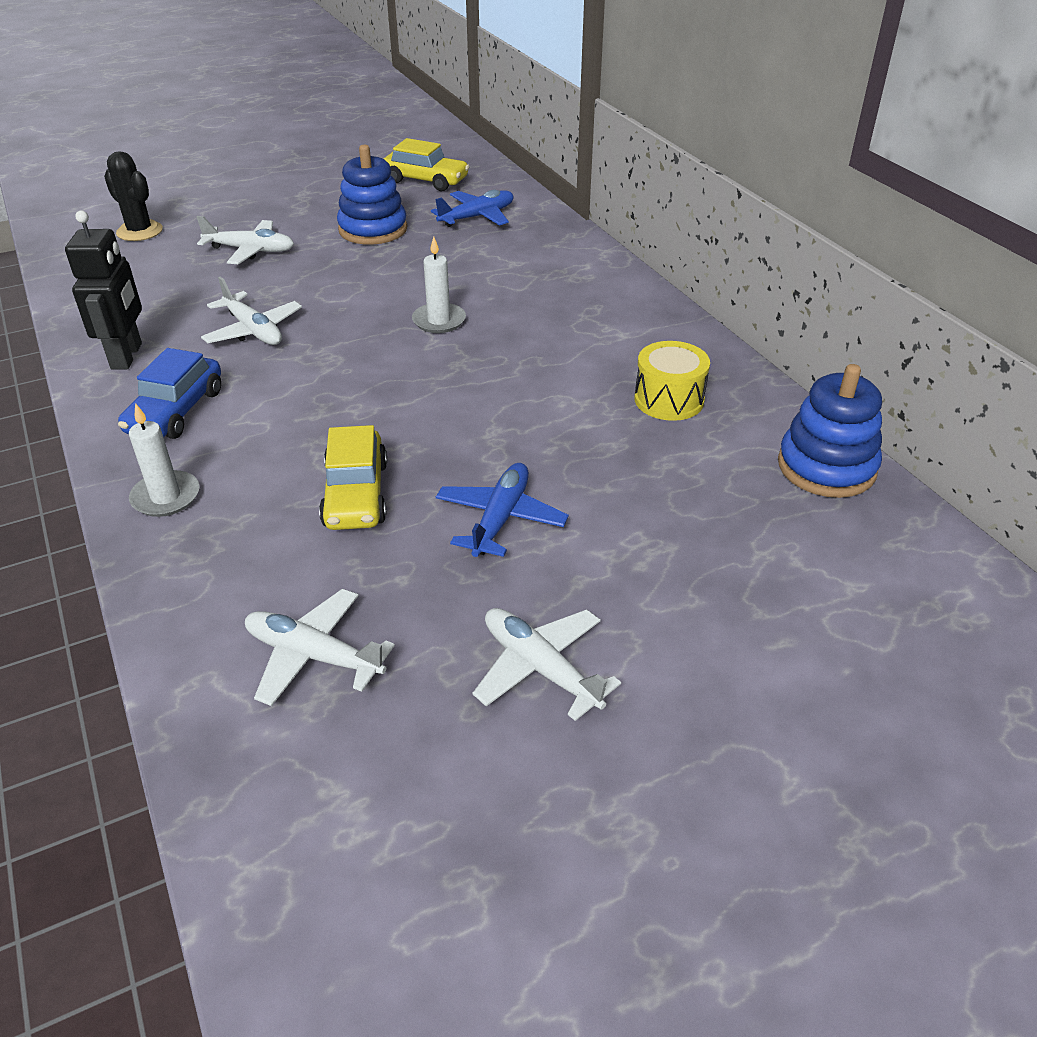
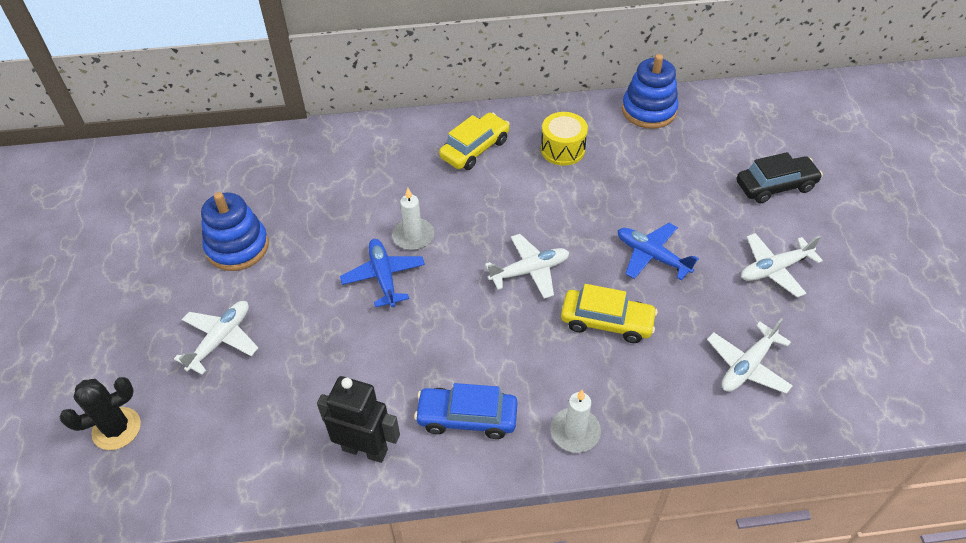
camera: 70 degrees left, 10 degrees up
(176, 411) = (467, 418): blue car -> blue car turned 150 degrees clockwise
(253, 330) = (368, 354): white plane -> white plane (530, 271)
(425, 180) = (165, 193): yellow car -> yellow car (475, 149)
(477, 217) = (260, 177): blue plane -> blue plane (383, 277)
(754, 647) = (775, 186): none -> black car

